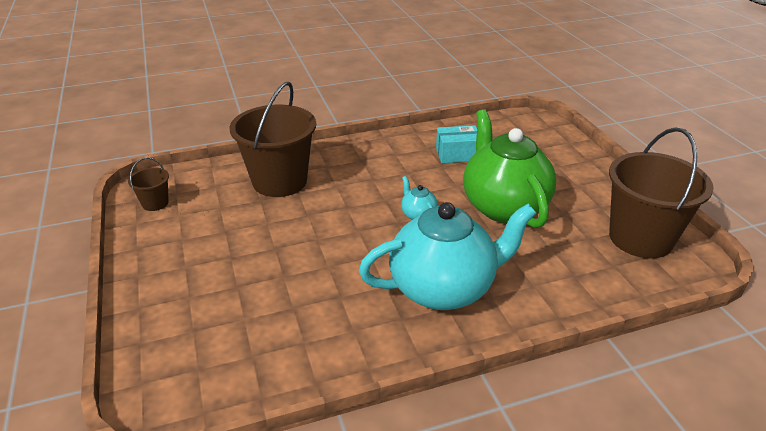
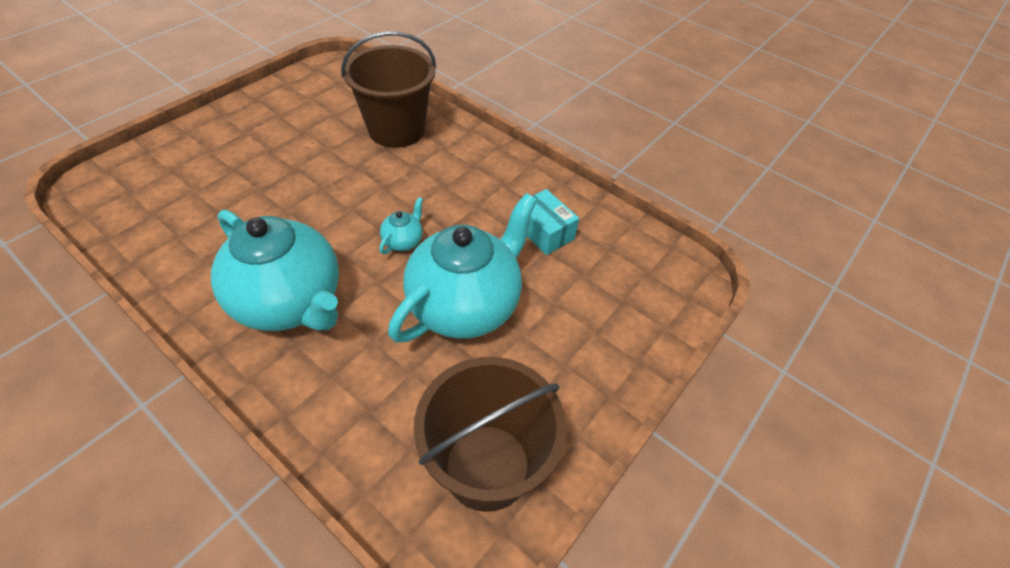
camera: 55 degrees right, 15 degrees up
(155, 203) = (318, 80): brown bucket -> none
(503, 206) = (466, 305): green teapot -> turquoise teapot

